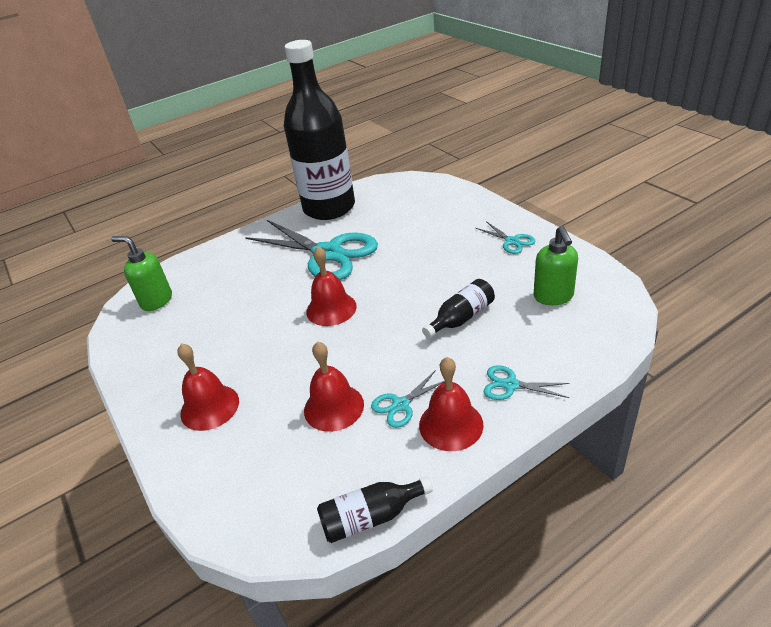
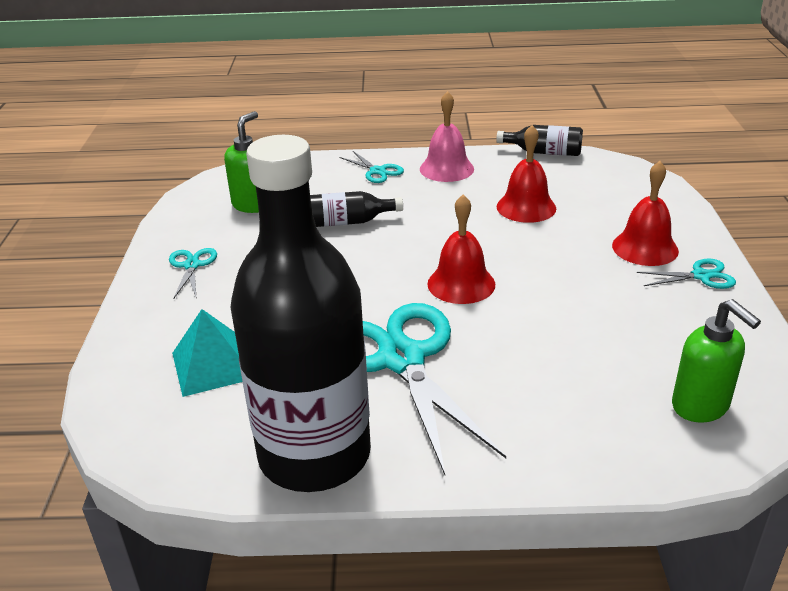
camera: 150 degrees left, 5 degrees down
(401, 405) = (470, 190): turquoise scissors -> turquoise scissors (701, 276)
(417, 211) = (213, 365): none -> turquoise pyramid
(451, 424) = (446, 169): red bell -> pink bell

